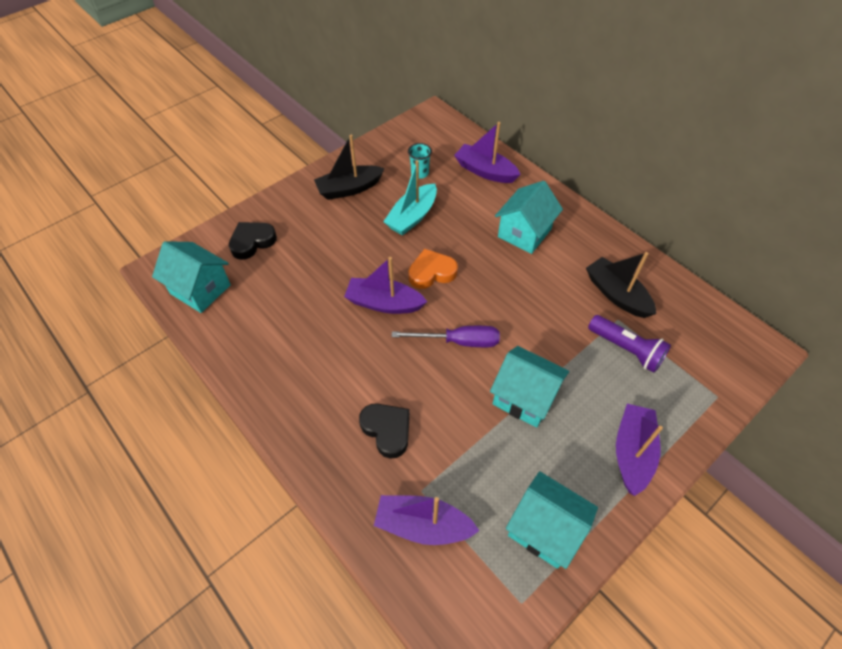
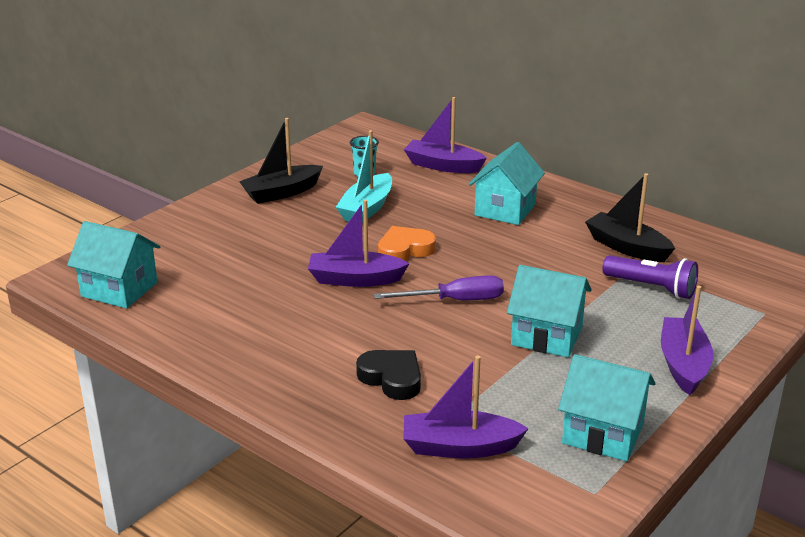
camera: 10 degrees left, 25 degrees down
(252, 242) = (173, 245): black heart -> none

